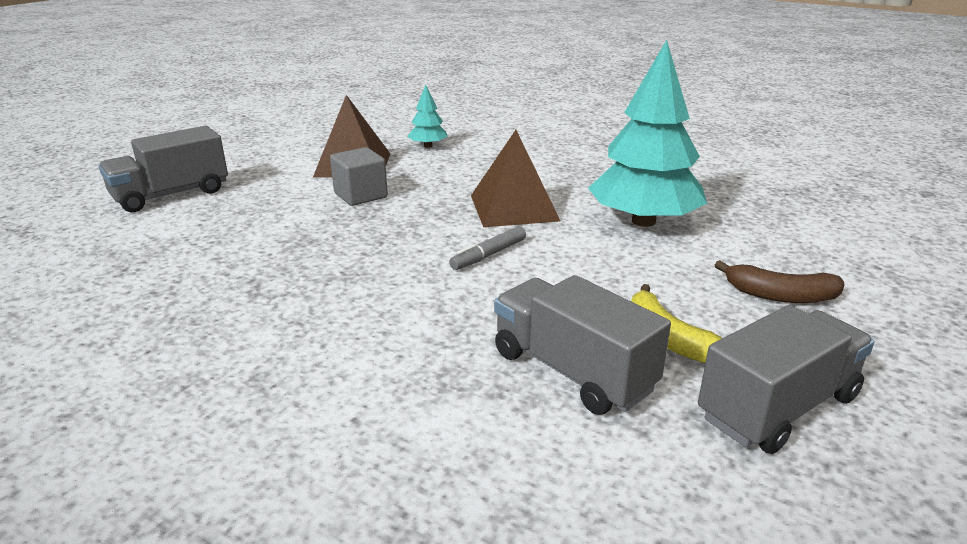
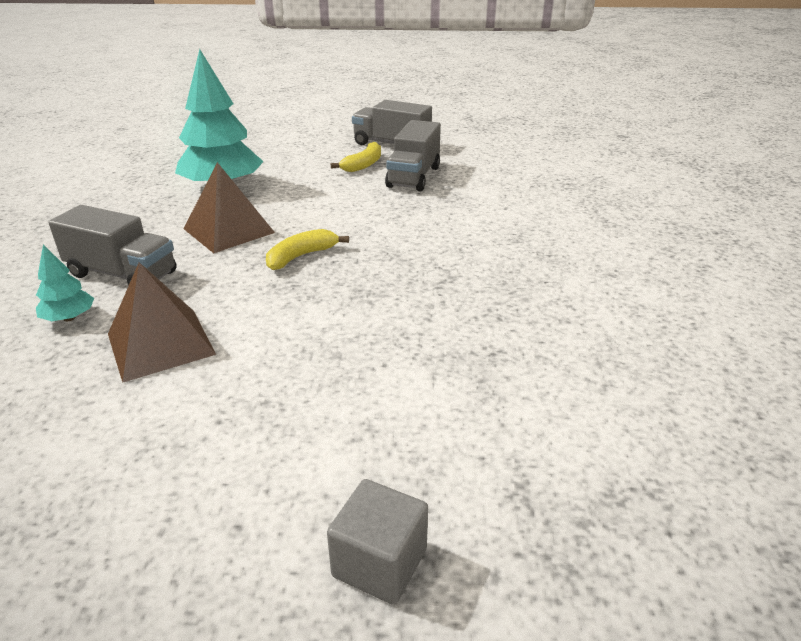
camera: 120 degrees left, 5 degrees up
(171, 195) = (337, 434): grey truck -> grey truck (122, 274)
(360, 195) = (249, 304): grey cube -> grey cube (379, 563)
(412, 229) = (301, 256): none -> yellow banana
(488, 255) = (318, 220): grey marker -> none
(780, 295) = (296, 149): brown banana -> none

